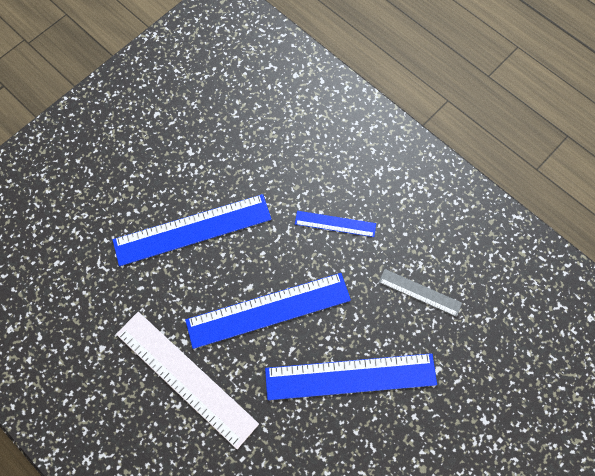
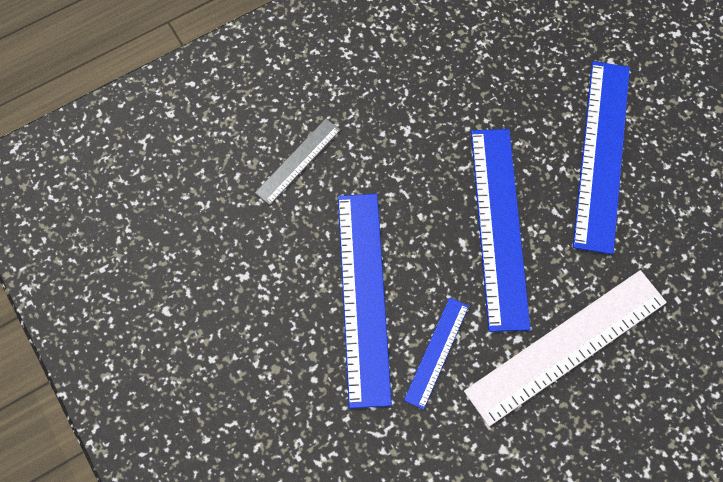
camera: 75 degrees left, 0 degrees up
(335, 224) = (404, 121): blue ruler -> blue ruler (437, 352)
(420, 292) = (516, 53): grey ruler -> grey ruler (298, 161)

